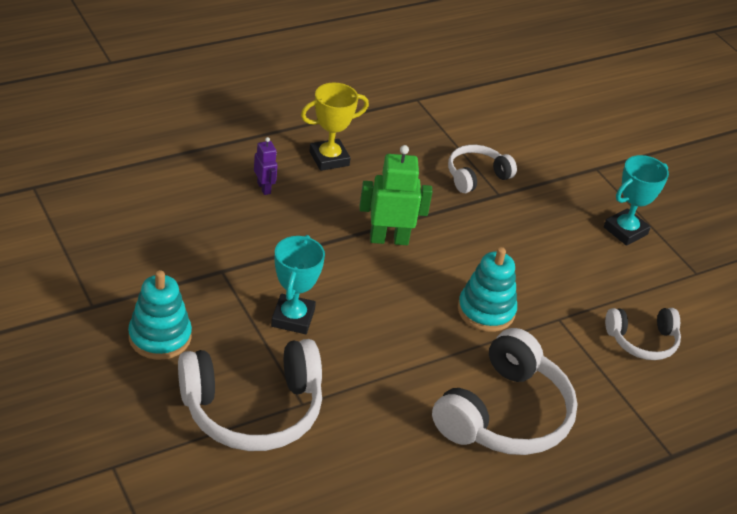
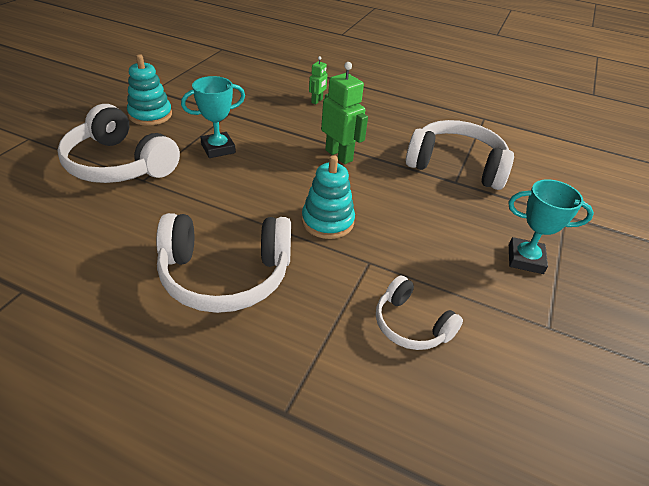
camera: 55 degrees right, 0 degrees up
(264, 188) = (317, 101): purple robot -> green robot
(329, 158) = (376, 110): yellow trophy -> none
(476, 176) = (456, 165): white headphones -> white headphones, size x1.77

